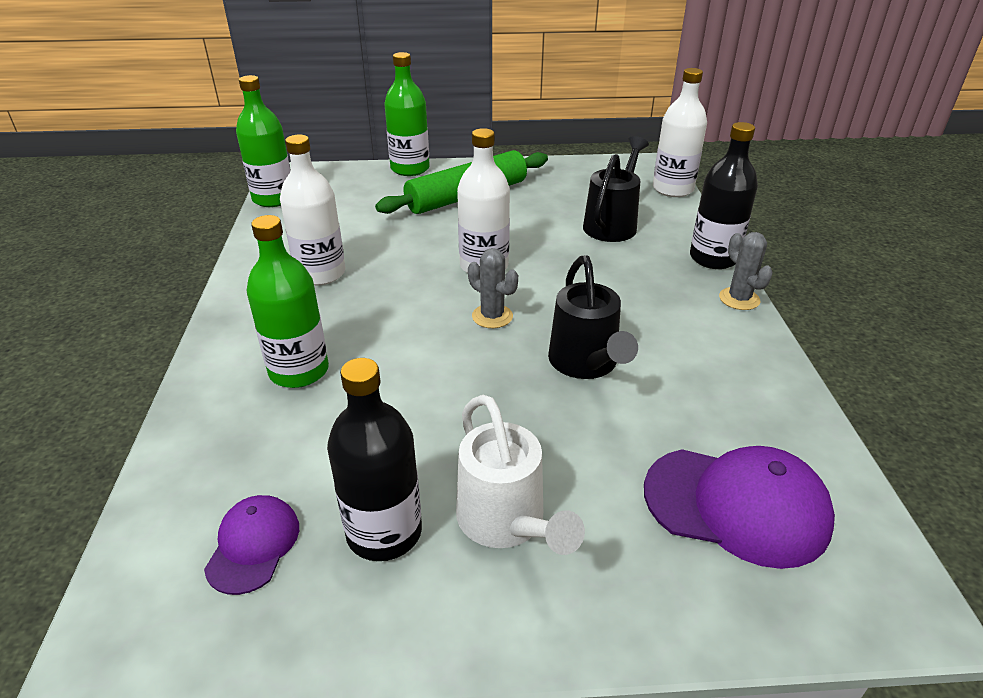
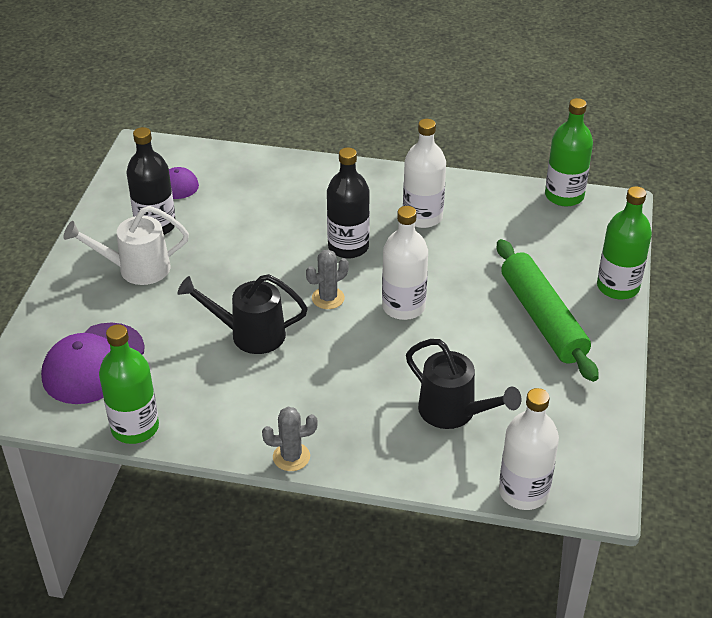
camera: 105 degrees right, 5 degrees up
(299, 371) = (304, 202): green bottle -> green bottle (135, 427)
(713, 258) = (364, 467): black bottle -> black bottle (348, 247)

